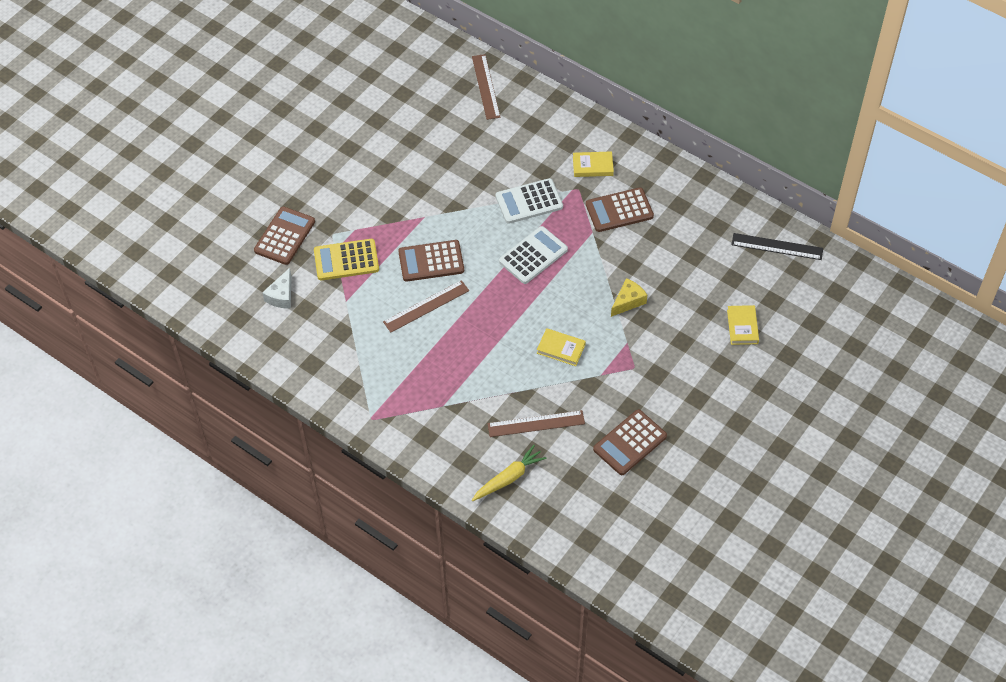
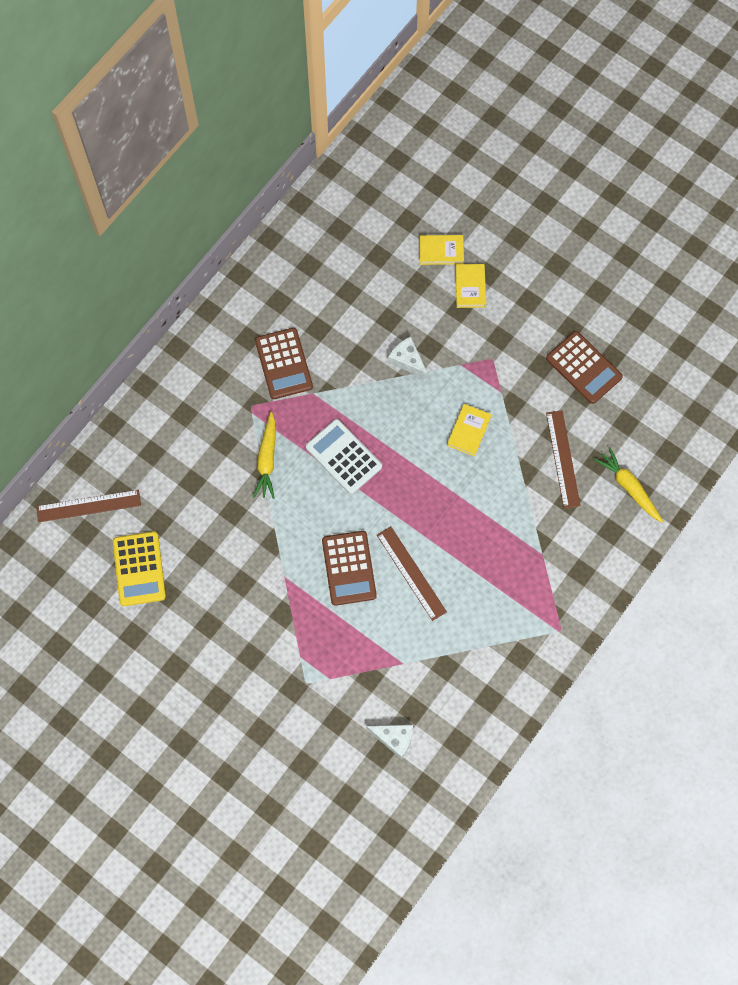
camera: 90 degrees left, 15 degrees up
(285, 236) = (307, 739): brown calculator -> none
(346, 260) = (345, 665): yellow calculator -> yellow calculator (139, 569)
(529, 201) = (267, 459): white calculator -> yellow carrot
(593, 166) = (219, 389): yellow book -> yellow book (470, 287)
(628, 301) = (407, 361): yellow cheese -> white cheese
(777, 246) = (338, 209): black ruler -> none

